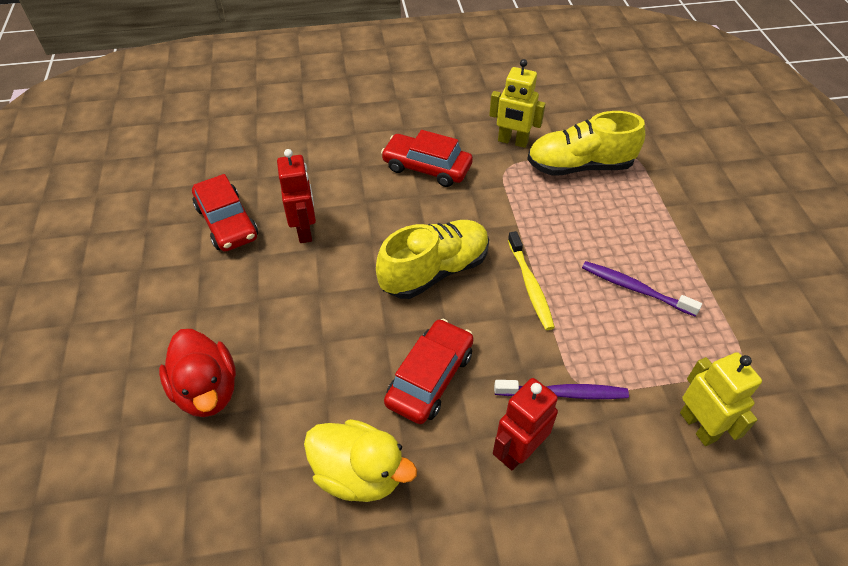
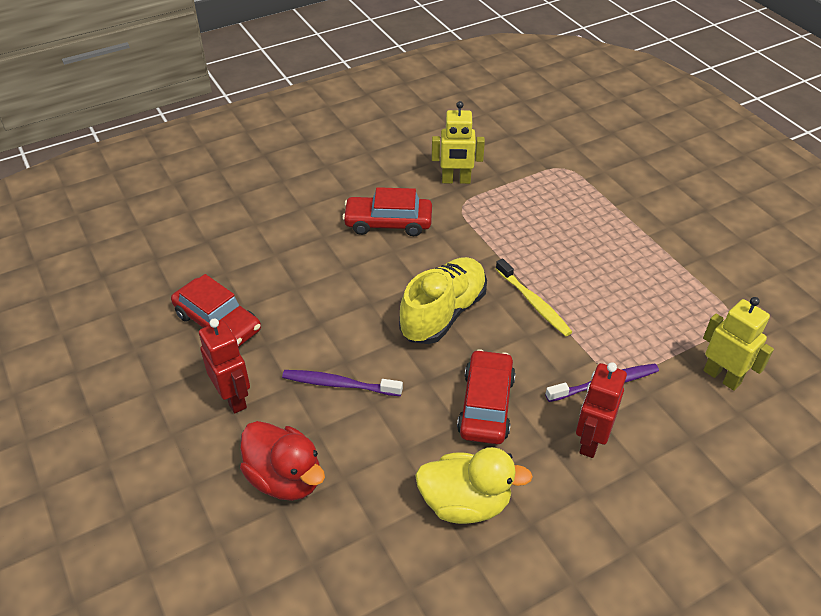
camera: 20 degrees left, 5 degrees down
(305, 230) = (301, 310): red robot -> red robot (233, 398)
(579, 166) = (526, 189): yellow shoe -> none
(635, 288) = (622, 281): purple toothbrush -> purple toothbrush (339, 384)

